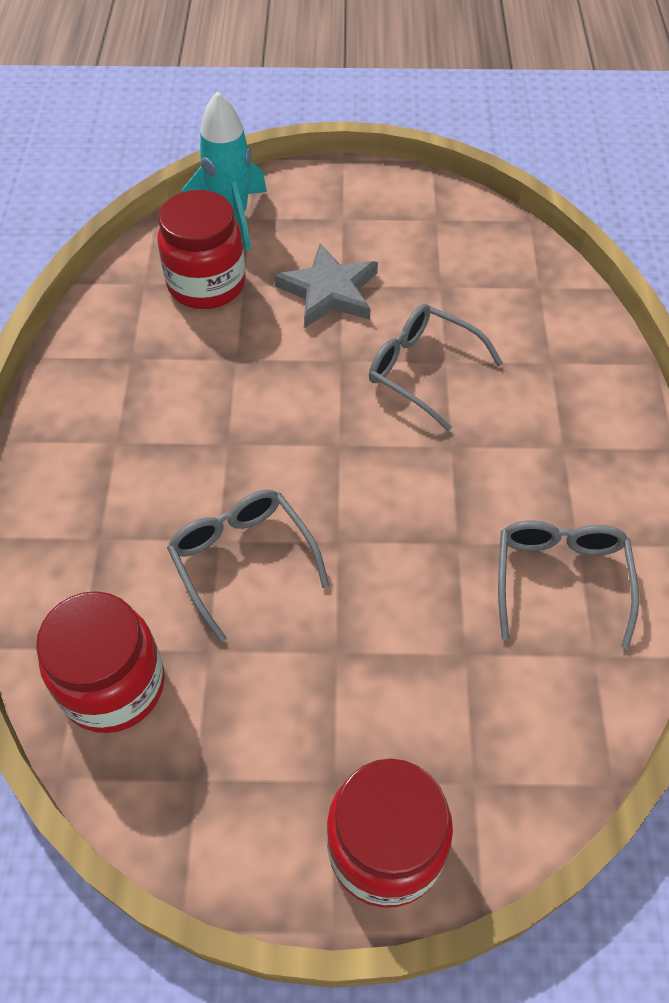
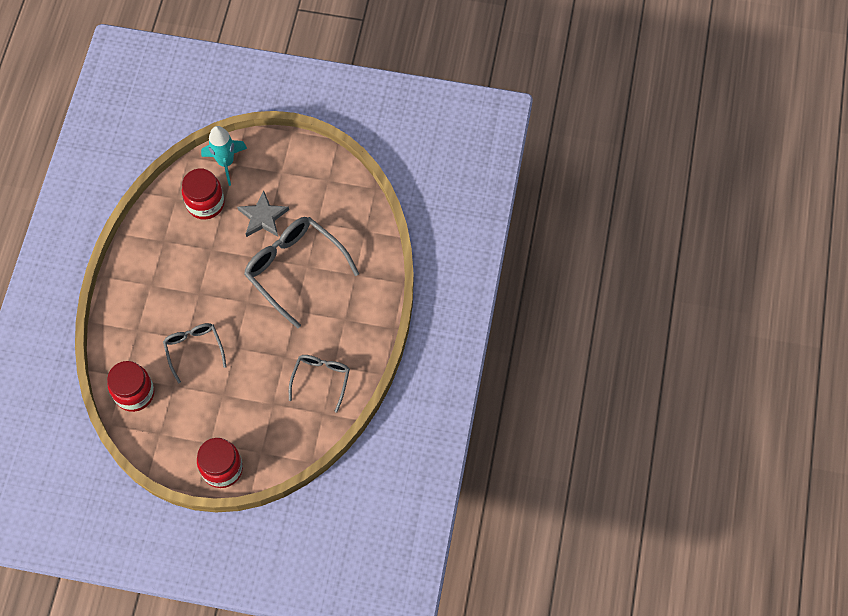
camera: 10 degrees right, 10 degrees up
(422, 370) = (294, 269): grey glasses -> grey glasses, size x1.73

